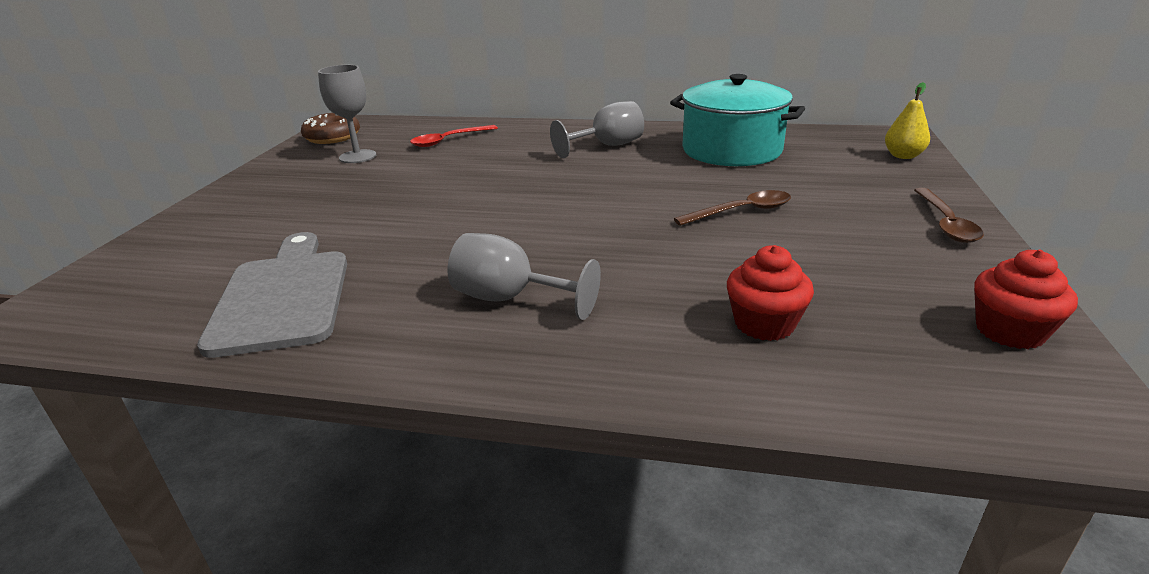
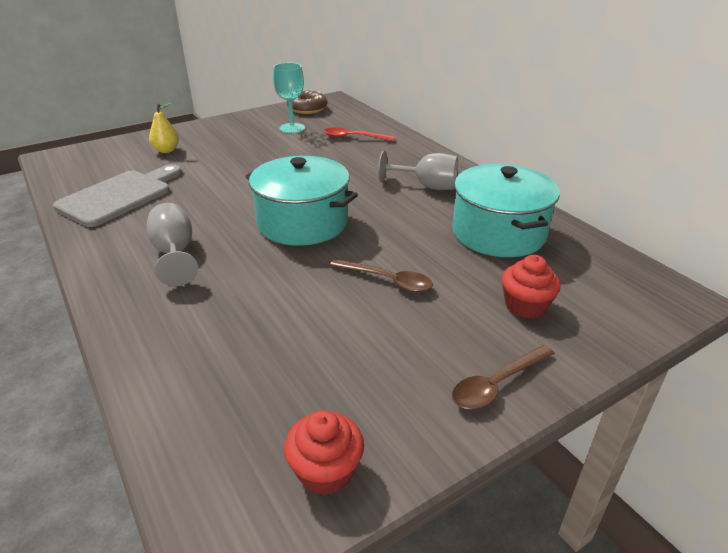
camera: 45 degrees right, 5 degrees up
(357, 156) = (292, 128): grey goblet -> turquoise goblet
(572, 213) = (302, 222): none -> turquoise pot
(764, 324) = (228, 351): red cupcake -> red cupcake (525, 306)
(903, 156) = (626, 316): yellow pear -> yellow pear (166, 150)

